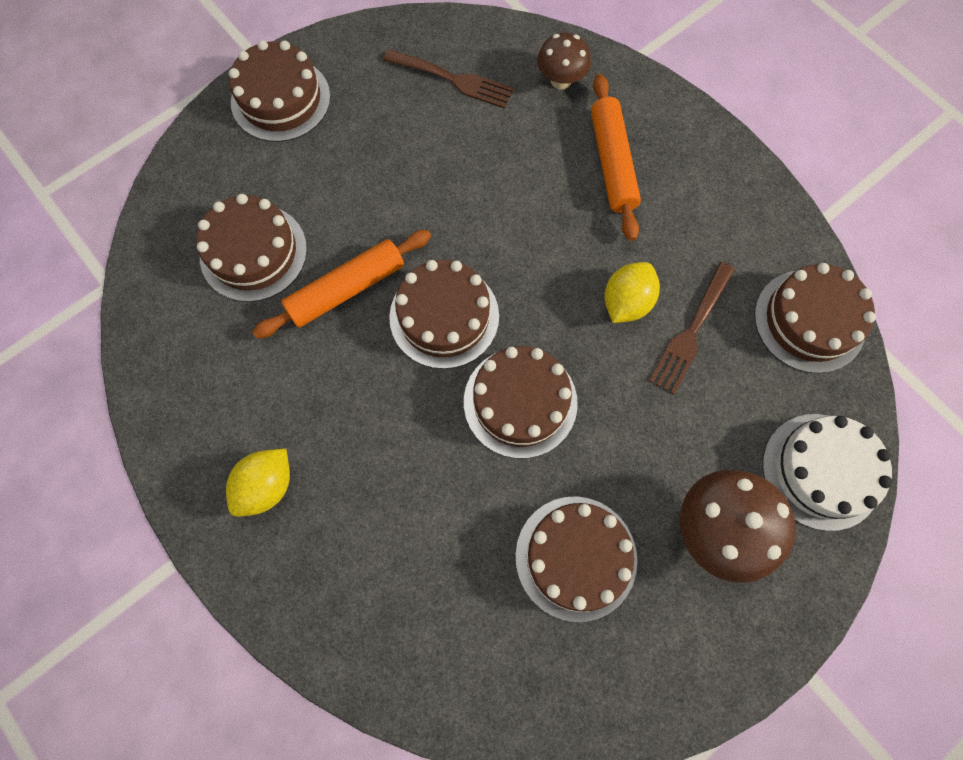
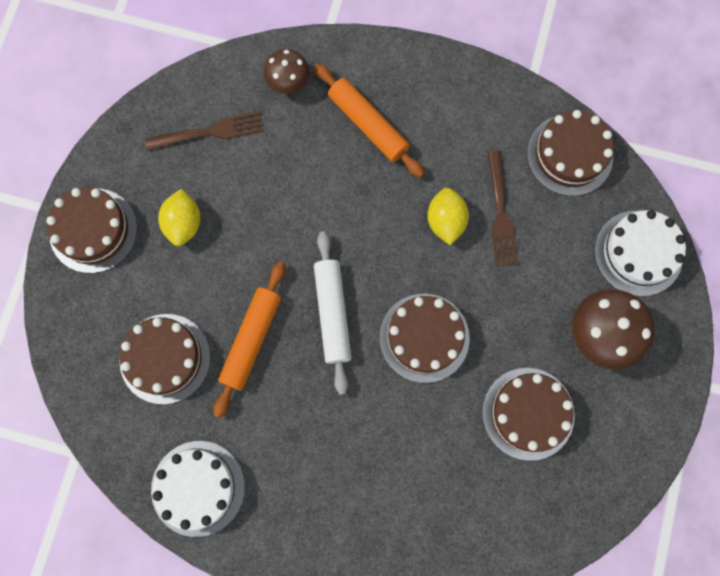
camera: 35 degrees left, 5 degrees up
(187, 394) = (198, 488): none -> white cake
(267, 486) = (300, 509): yellow lemon -> yellow lemon (184, 223)
(444, 316) = (332, 313): brown cake -> white rolling pin

